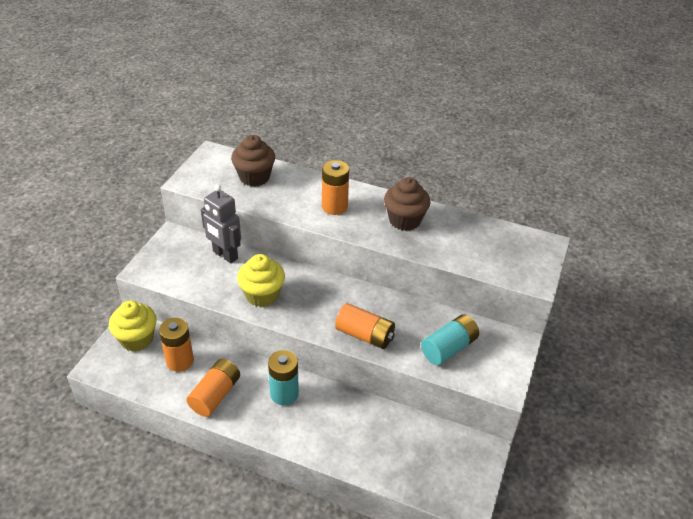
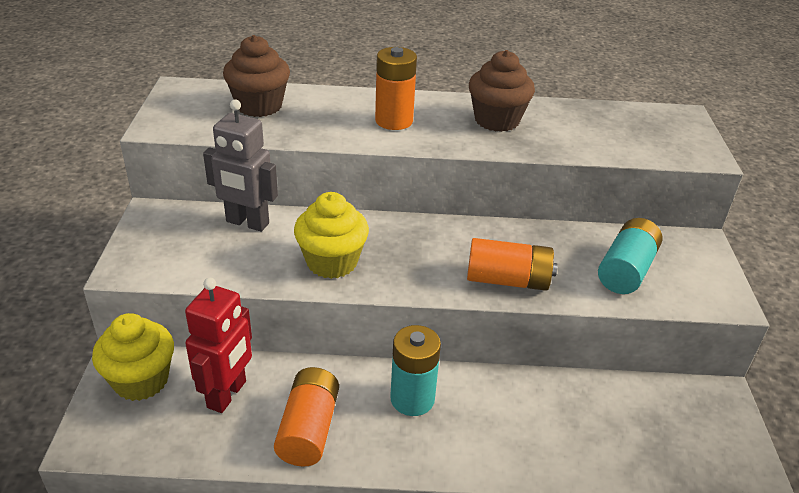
camera: 20 degrees left, 5 degrees down
(180, 361) = (227, 394): orange battery -> red robot

